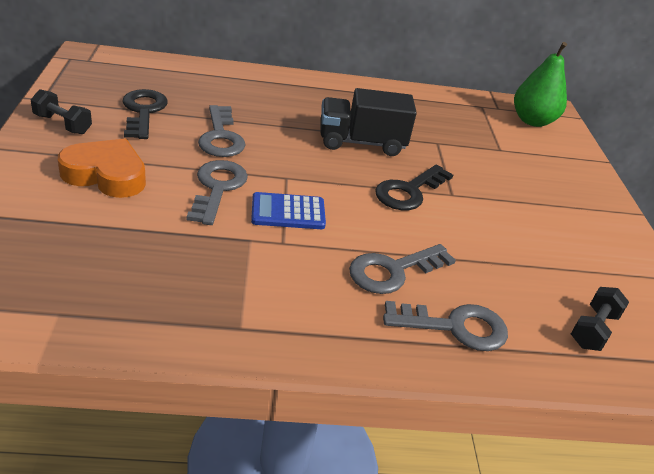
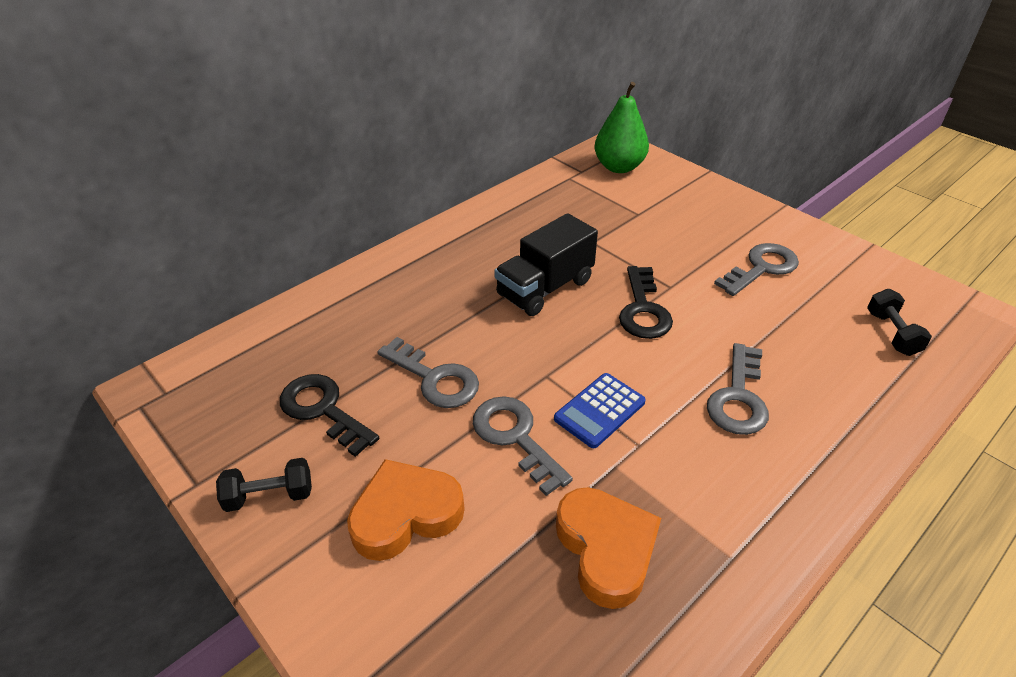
camera: 35 degrees left, 5 degrees up
(176, 265) = (606, 549): none -> orange heart
(455, 327) = (834, 409): grey key -> grey key (761, 268)

